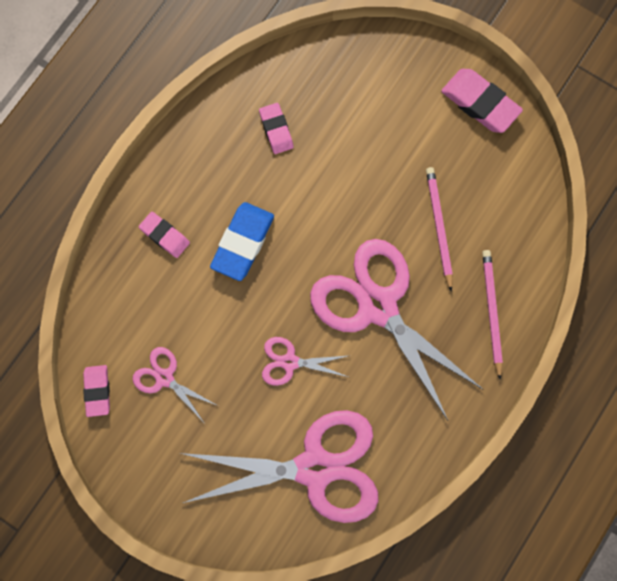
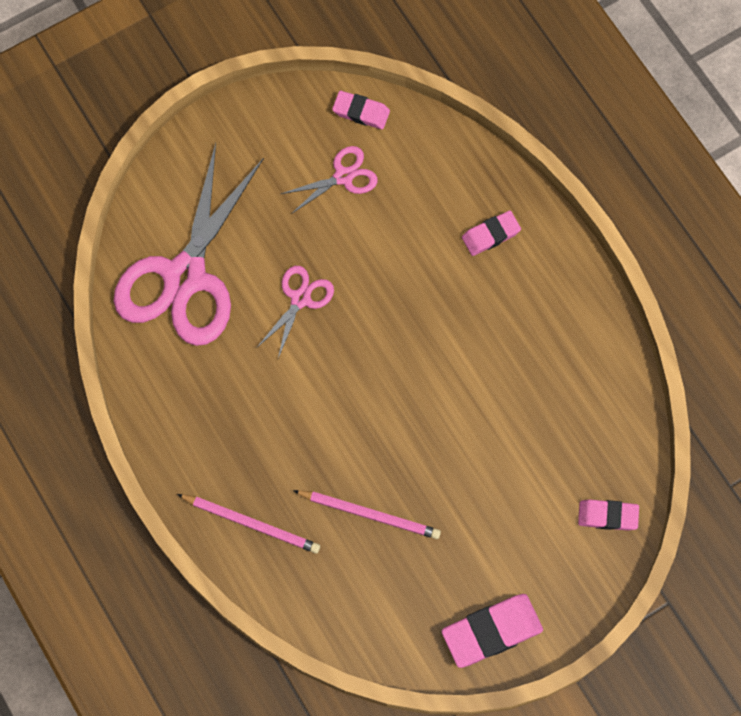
camera: 115 degrees right, 5 degrees down
(243, 243) = (447, 307): blue eraser -> none
(276, 130) = (558, 395): pink eraser -> pink eraser (607, 516)
(378, 306) = (315, 410): pink scissors -> none

